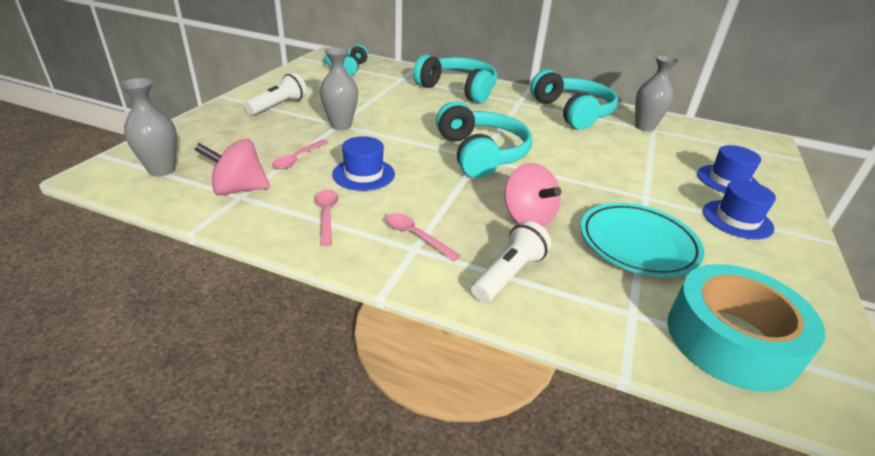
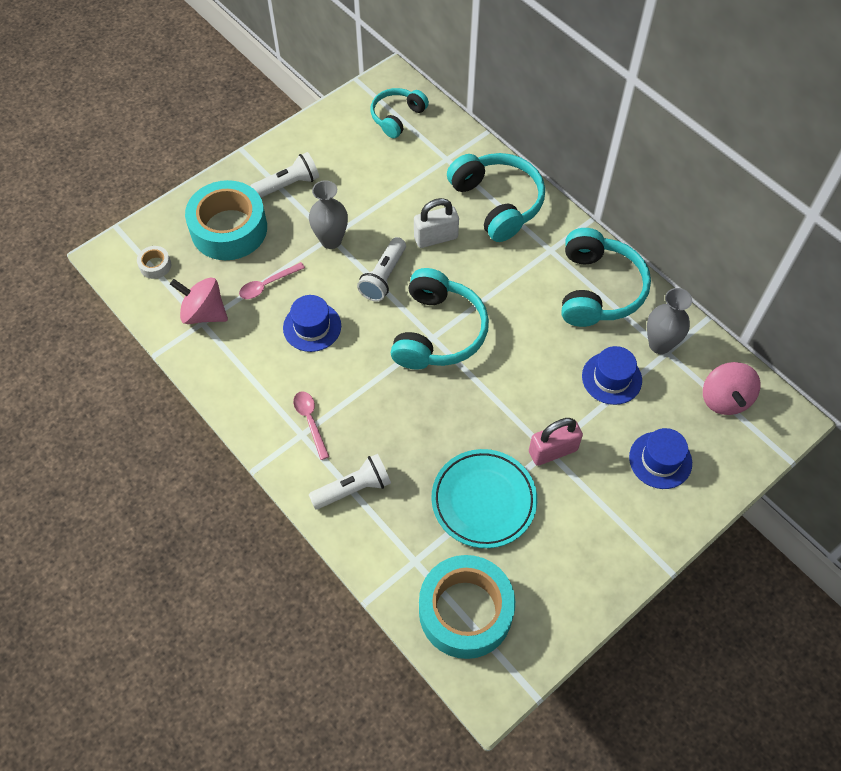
camera: 30 degrees right, 25 degrees up
(162, 170) = (155, 265): grey vase -> white tape
(235, 135) = (229, 229): none -> turquoise tape
(326, 215) = (256, 371): pink spoon -> none
(405, 135) = (383, 277): none -> white flashlight
(429, 110) = (436, 237): none -> white padlock
(528, 217) = (415, 434): pink spinning top -> pink spinning top (724, 399)
(650, 196) = (553, 451): none -> pink padlock
(737, 219) = (608, 511): blue hat -> blue hat (611, 378)

